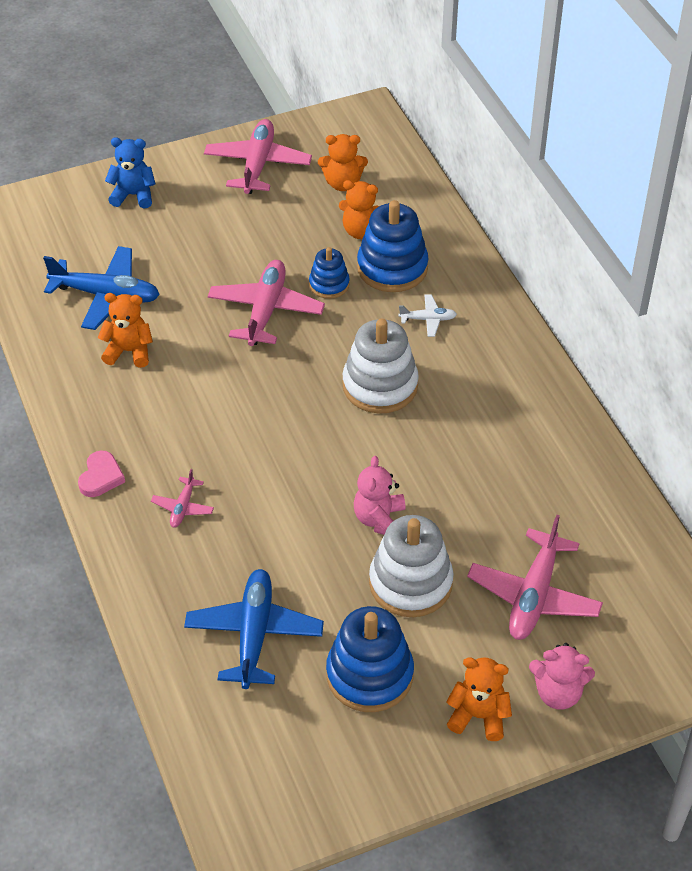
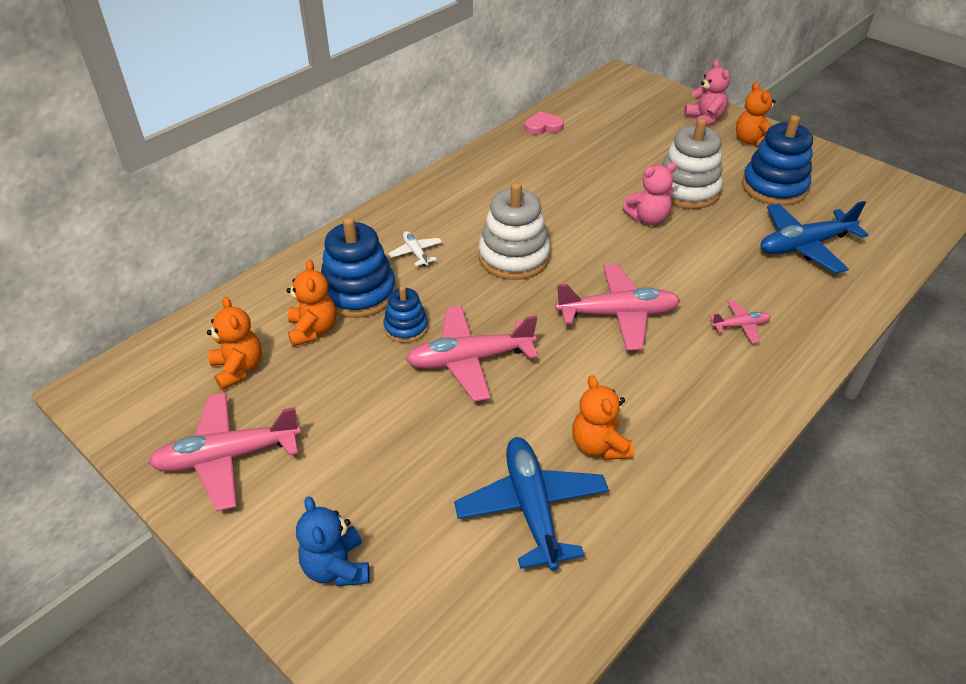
camera: 115 degrees left, 5 degrees down
(101, 477) = (763, 394): pink heart -> pink heart (543, 126)
(534, 595) = (645, 142): pink plane -> pink plane (617, 314)

